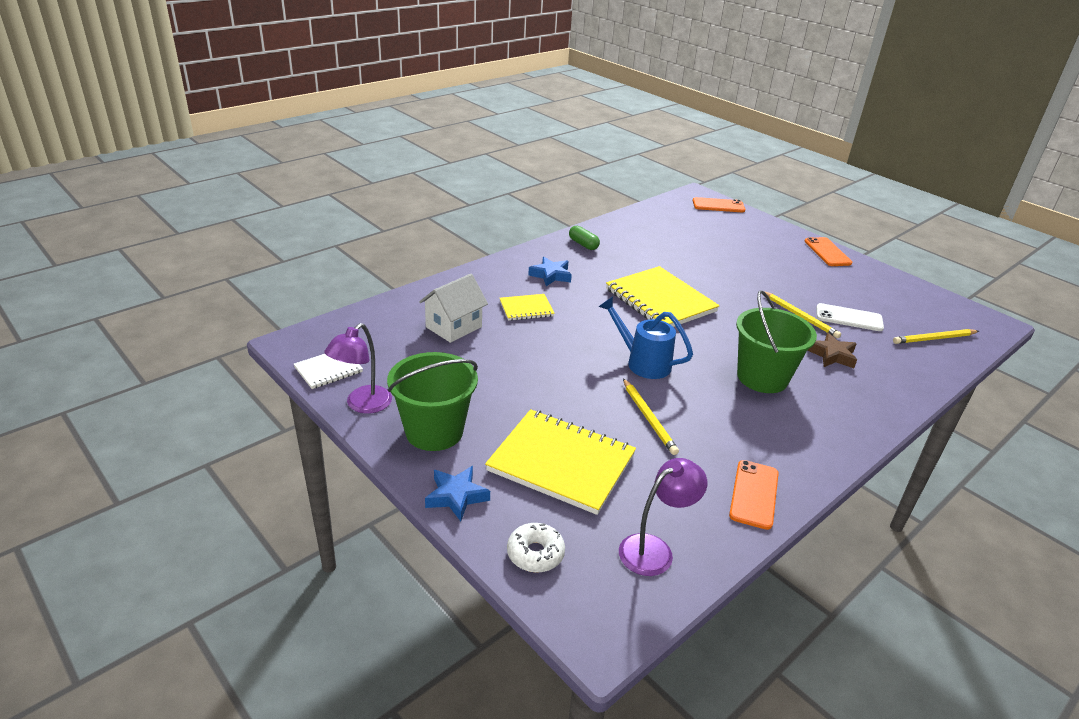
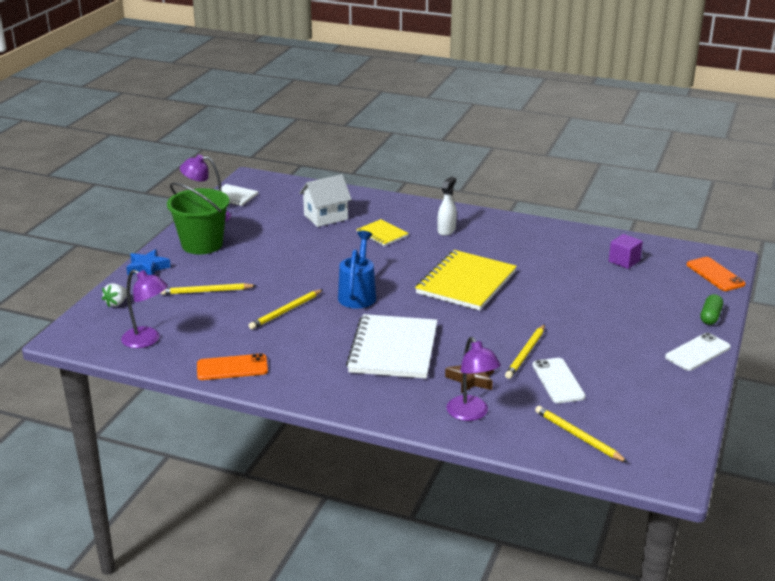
camera: 65 degrees right, 5 degrees down
(454, 327) = (326, 217): white house -> white house turned 45 degrees counterclockwise
(535, 553) = (116, 303): white donut -> white strawberry
(551, 275) = (446, 230): blue star -> white spray bottle
(561, 463) = (206, 291): yellow notebook -> yellow pencil
(583, 244) = (520, 230): green capsule -> green capsule (710, 316)
(673, 226) = (624, 261): none -> purple cube
(762, 377) = (393, 349): green bucket -> white notebook
(827, 252) = (697, 352): orange phone -> white phone
(890, 375) = (471, 414): none -> purple lamp

